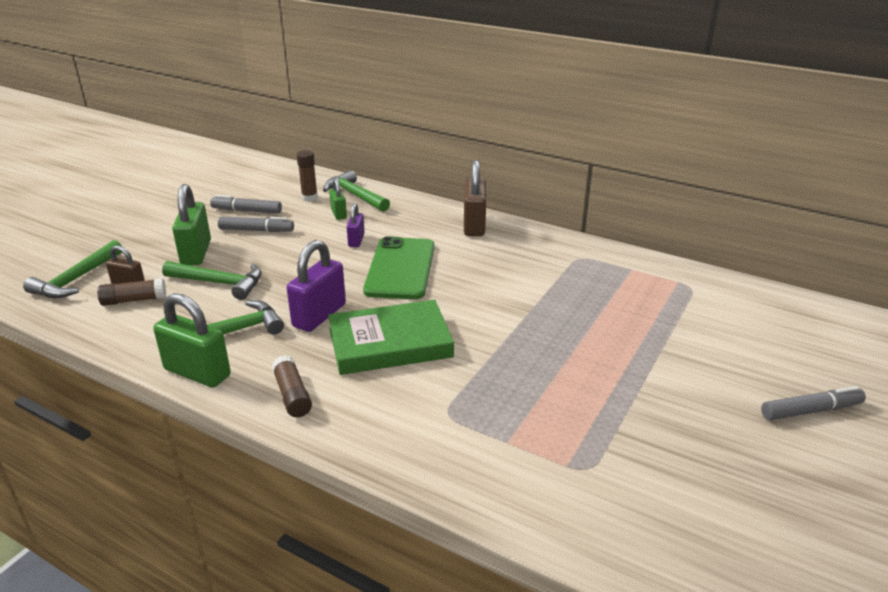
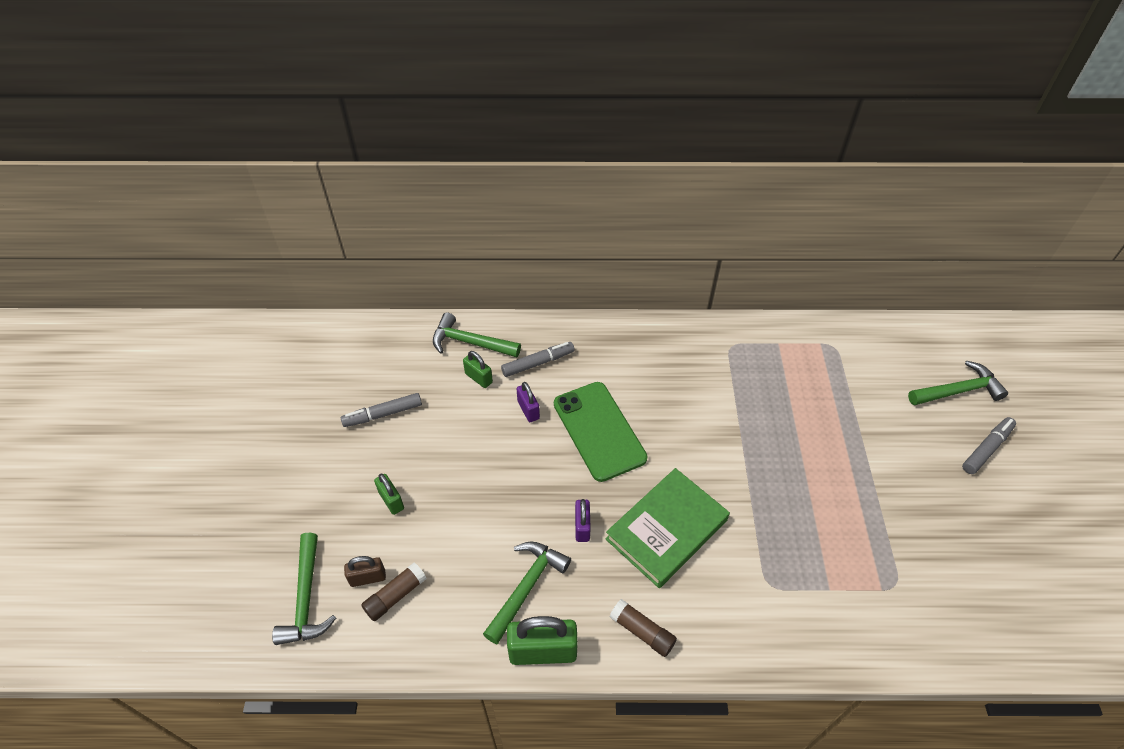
camera: 30 degrees left, 20 degrees up
(196, 253) = (391, 500): green padlock -> green padlock, size x0.57
(219, 283) = (455, 531): green hammer -> green hammer (957, 391)
(256, 230) = (420, 439): grey marker -> grey marker (538, 363)
(309, 198) = (428, 365): brown glue stick -> none
(319, 315) = (582, 527): purple padlock -> purple padlock, size x0.57
(474, 225) = (614, 340): brown padlock -> none

